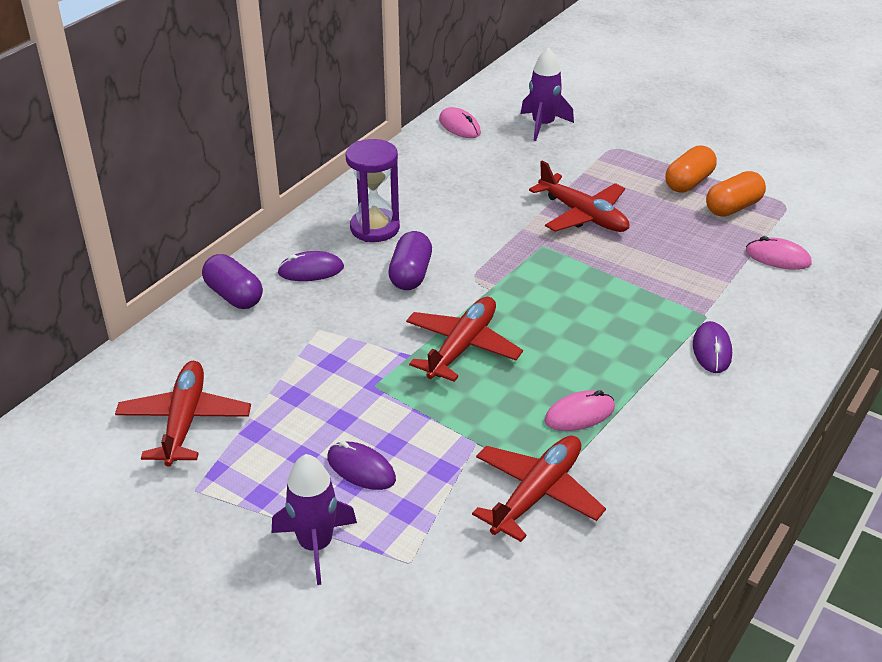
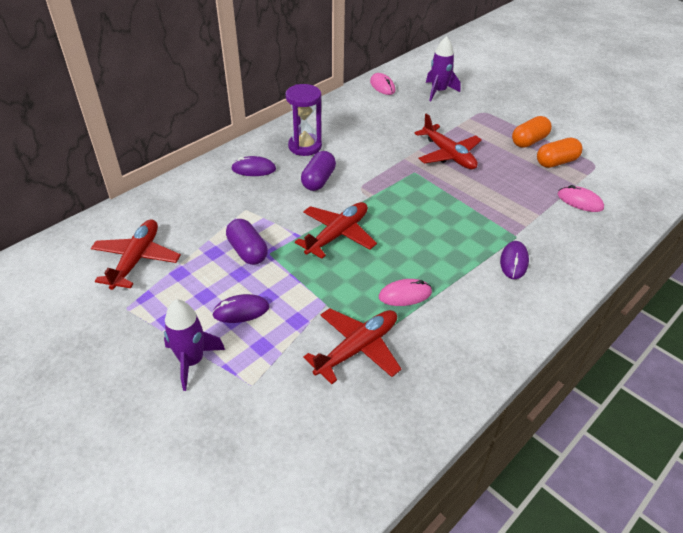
camera: 10 degrees right, 5 degrees up
(234, 296) = (198, 179): purple capsule -> purple capsule (247, 251)
(361, 469) = (241, 311): purple mouse -> purple mouse turned 60 degrees counterclockwise

